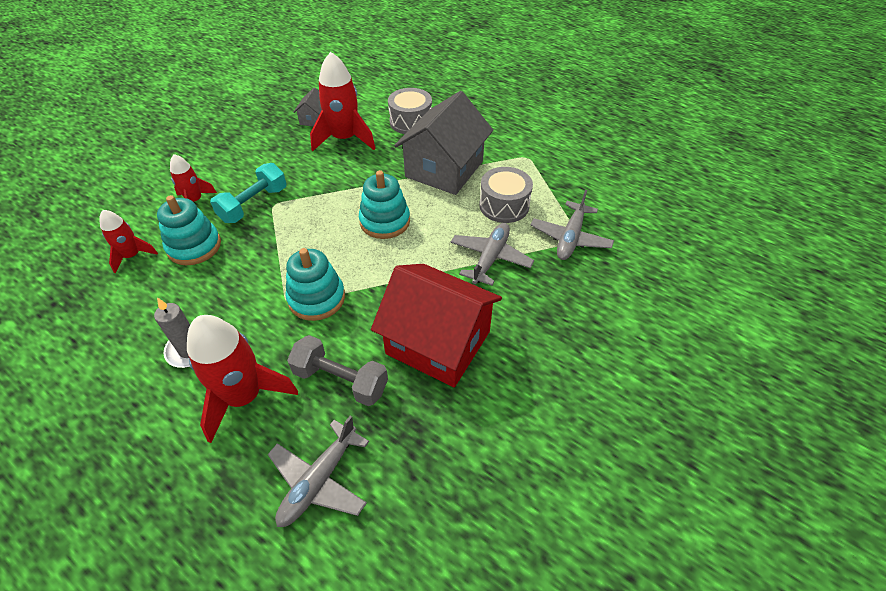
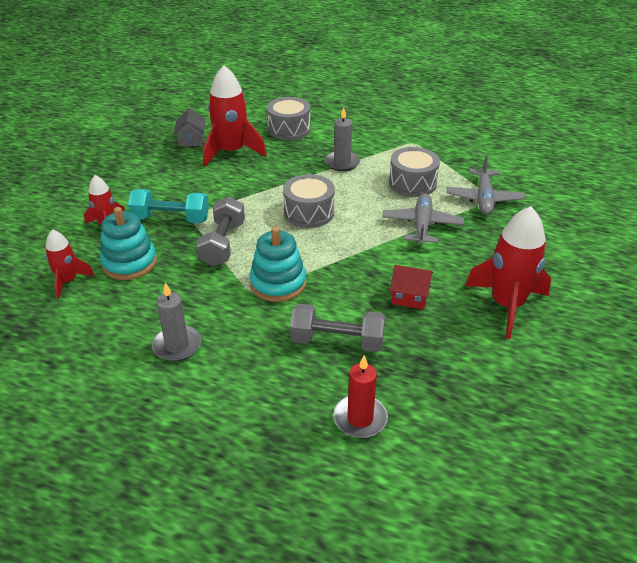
camera: 15 degrees left, 10 degrees down
(244, 397) = (253, 371): red rocket -> red rocket (507, 305)
(254, 204) = (171, 219): turquoise dumbbell -> turquoise dumbbell turned 75 degrees clockwise
(287, 242) = (223, 244): none -> grey dumbbell
(319, 480) = (360, 418): grey plane -> red candle
(385, 221) = (309, 212): turquoise stacking toy -> grey drum
(438, 342) = (409, 296): red house -> red house, size x0.44
(444, 169) = (342, 163): grey house -> grey candle

